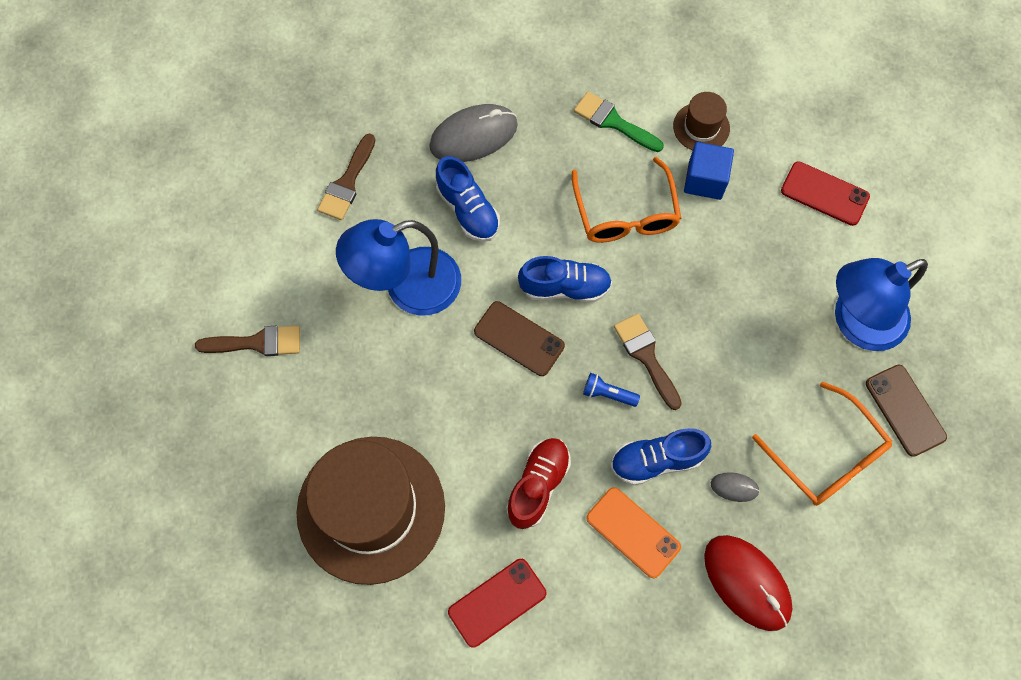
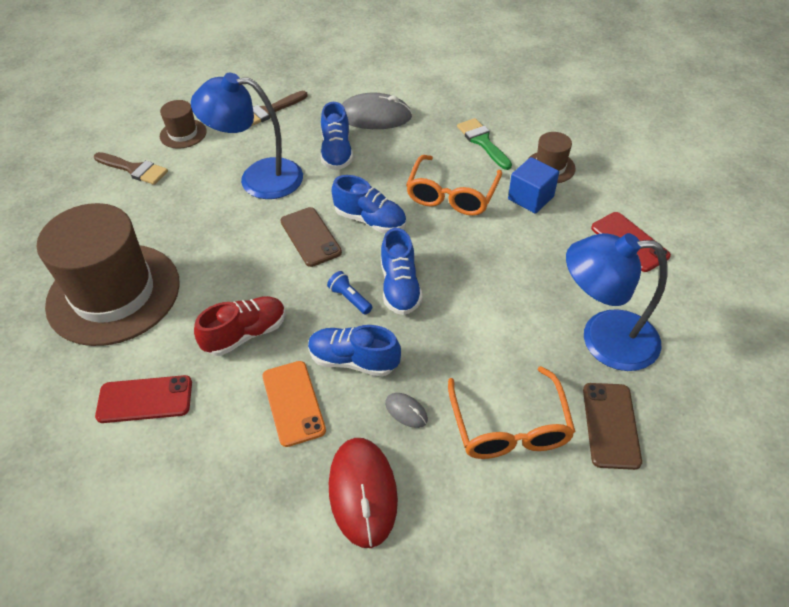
camera: 30 degrees right, 20 degrees down
(272, 264) = (183, 134): none -> brown hat
(646, 356) = (400, 287): brown brush -> blue shoe

